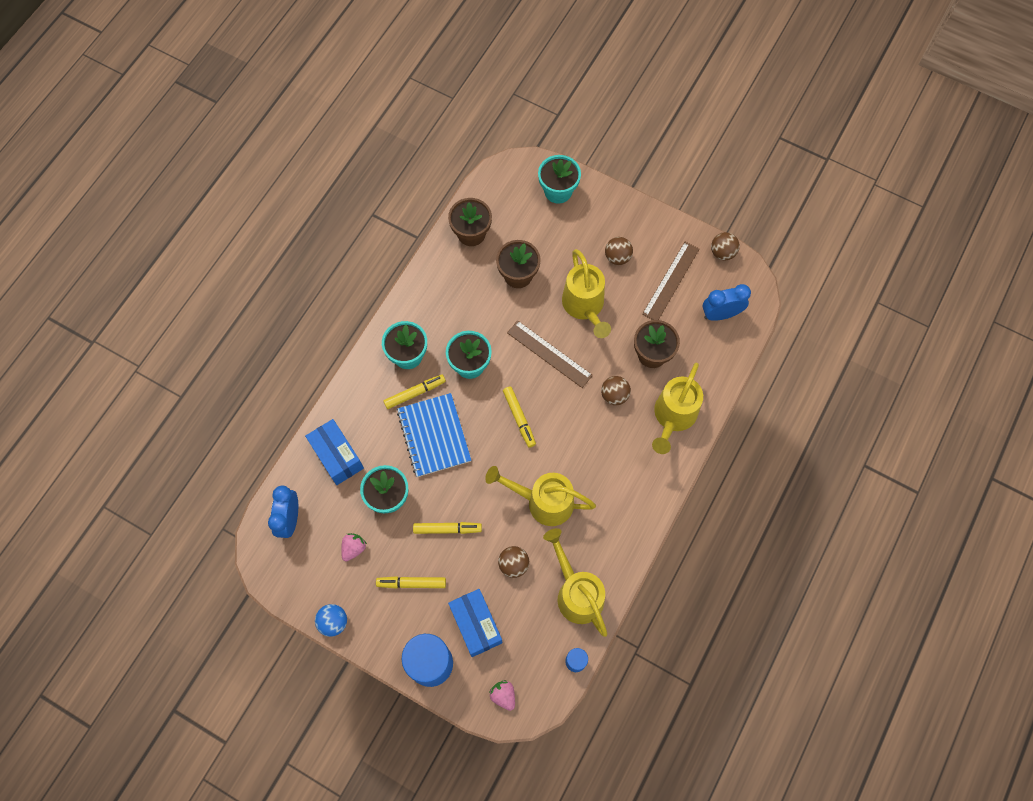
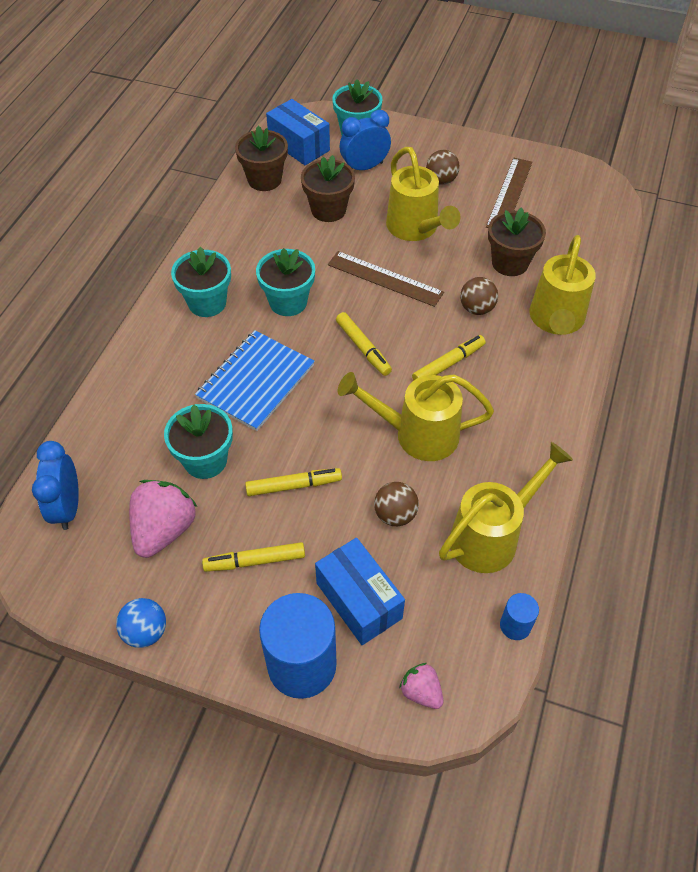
camera: 10 degrees left, 15 degrees down
(337, 456) = (127, 423): blue box -> blue box (299, 145)
(354, 548) = (164, 529): pink strawberry -> pink strawberry, size x1.85
(415, 393) = (222, 340): yellow marker -> yellow marker (448, 364)
(434, 436) = (256, 382): blue notebook -> blue notebook turned 60 degrees clockwise
(576, 592) = (491, 536): yellow watering can -> yellow watering can turned 90 degrees clockwise
(720, 314) = (577, 216): blue clock -> blue clock (364, 167)
(722, 252) = (559, 162): brown ball -> none

